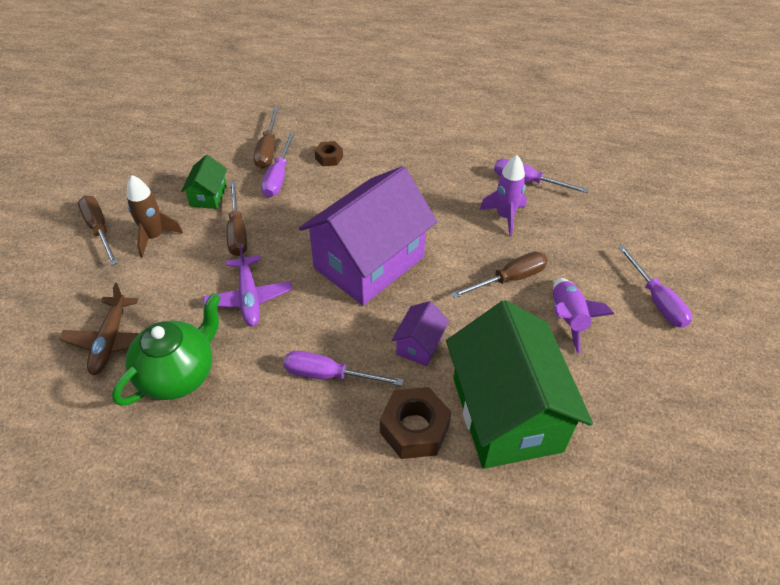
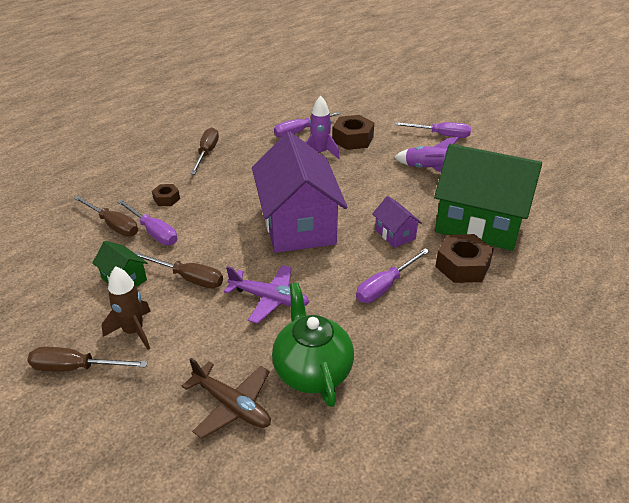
camera: 55 degrees left, 10 degrees down
(509, 279) = (374, 175): brown screwdriver -> brown screwdriver (207, 153)
(559, 228) = (352, 139): none -> brown nut

